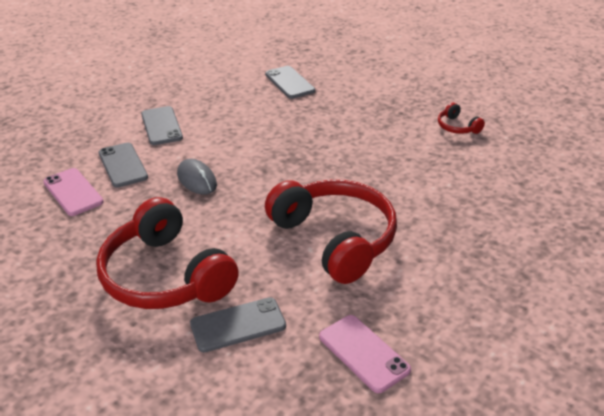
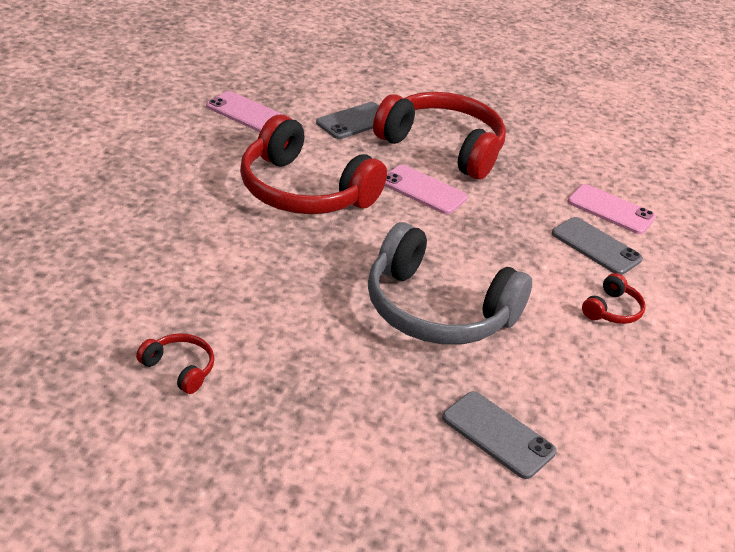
camera: 155 degrees right, 0 degrees up
(161, 126) = (612, 310): grey phone -> red headphones
(197, 180) = (495, 238): grey mouse -> none
(223, 228) = (423, 190): none -> pink phone
(280, 139) = (437, 310): none -> grey headphones

